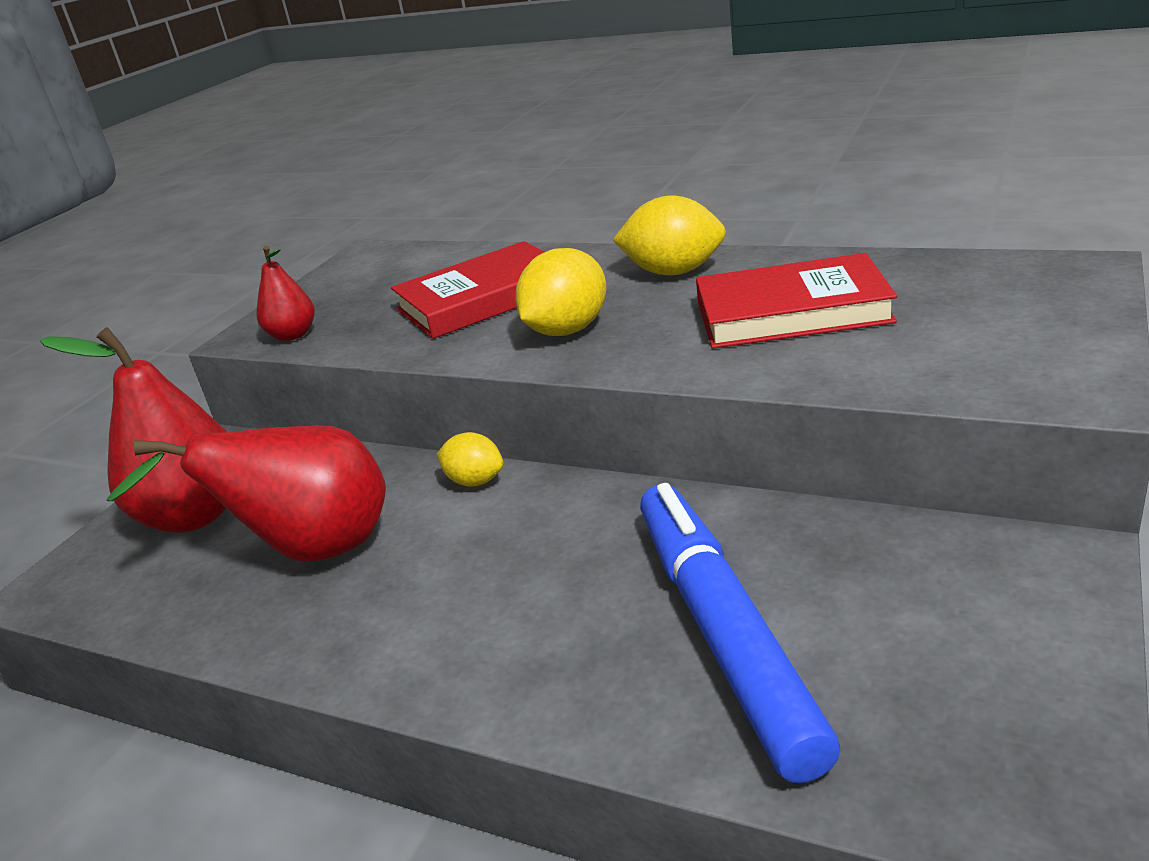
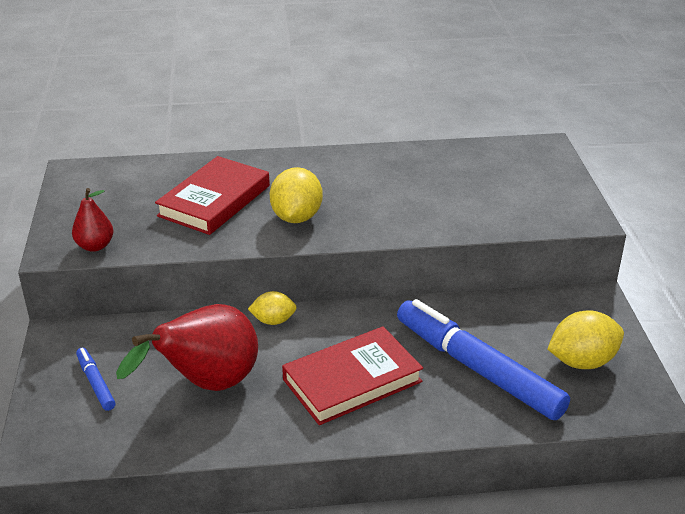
camera: 35 degrees left, 5 degrees up
(195, 515) = (95, 383): red pear -> blue marker
(673, 272) = (326, 168): yellow lemon -> yellow lemon (582, 361)
(792, 312) = (420, 189): red book -> red book (352, 380)

